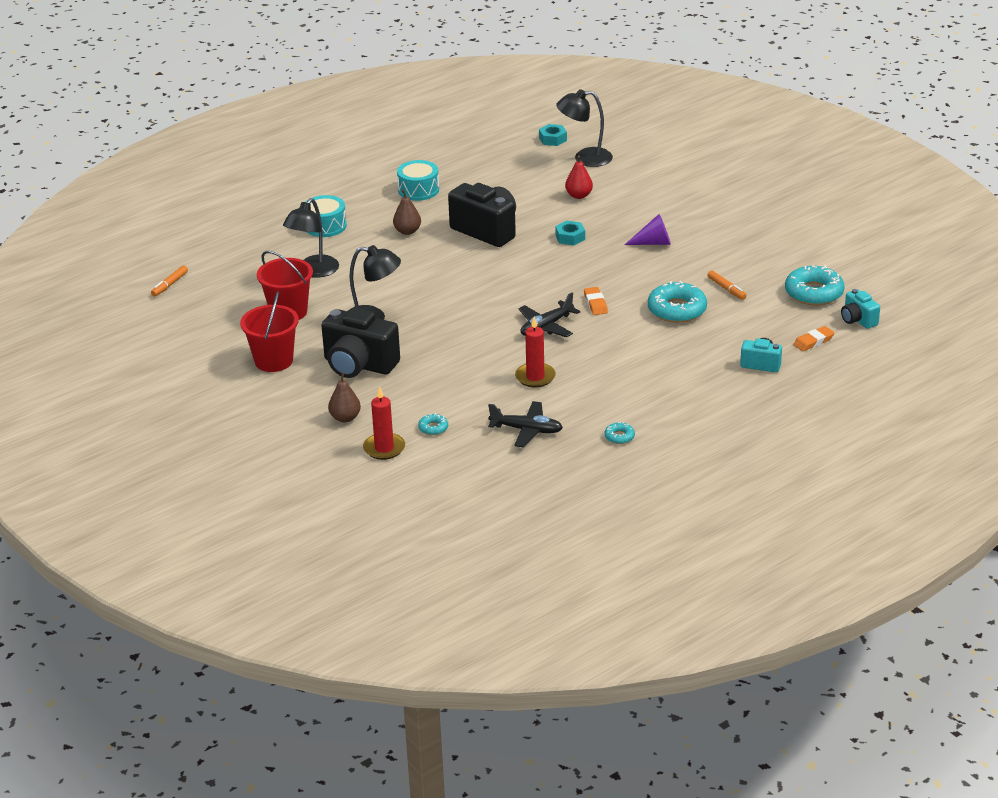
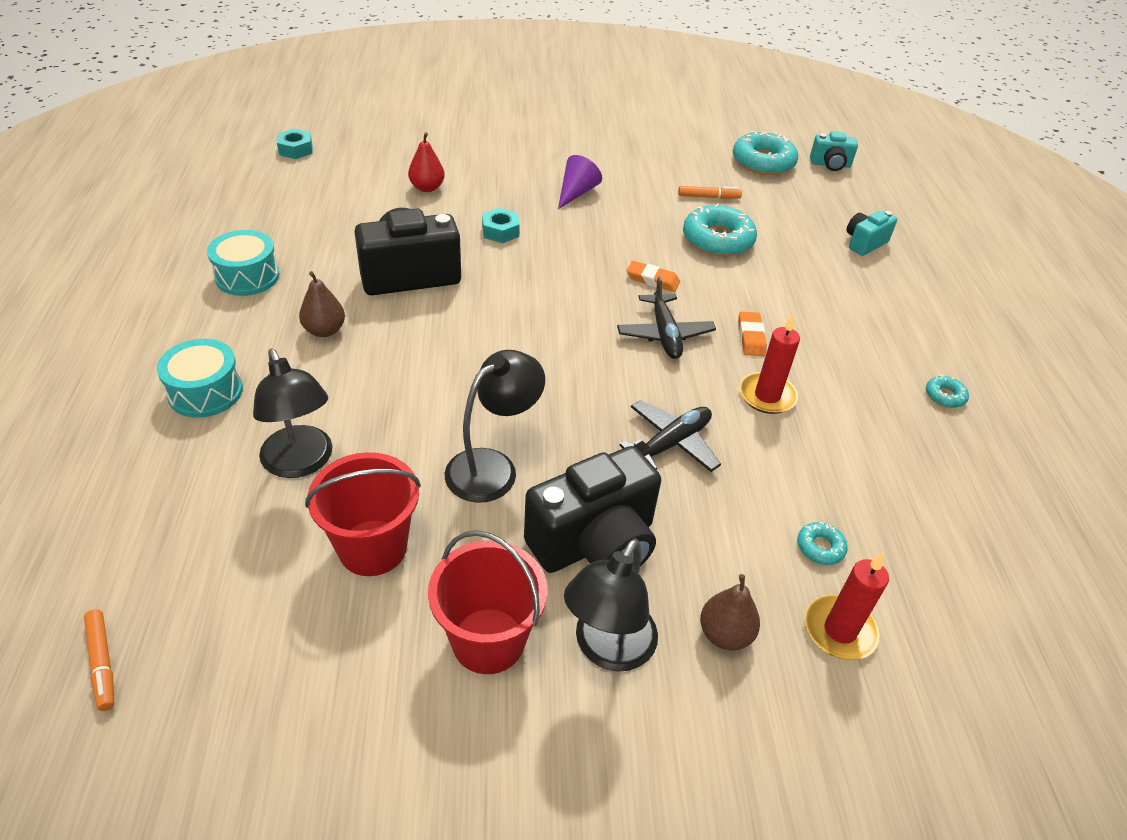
camera: 60 degrees left, 10 degrees up
(526, 430) = (883, 462): black plane -> black plane (671, 444)
(585, 158) = (362, 151): black lamp -> black lamp (607, 649)
(813, 341) = (847, 200): orange eraser -> orange eraser (750, 337)

